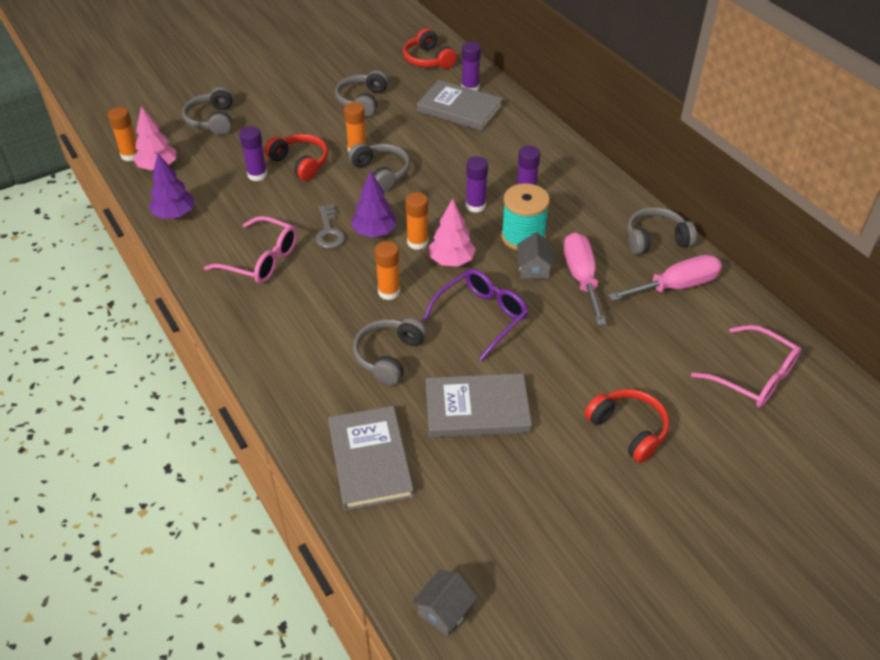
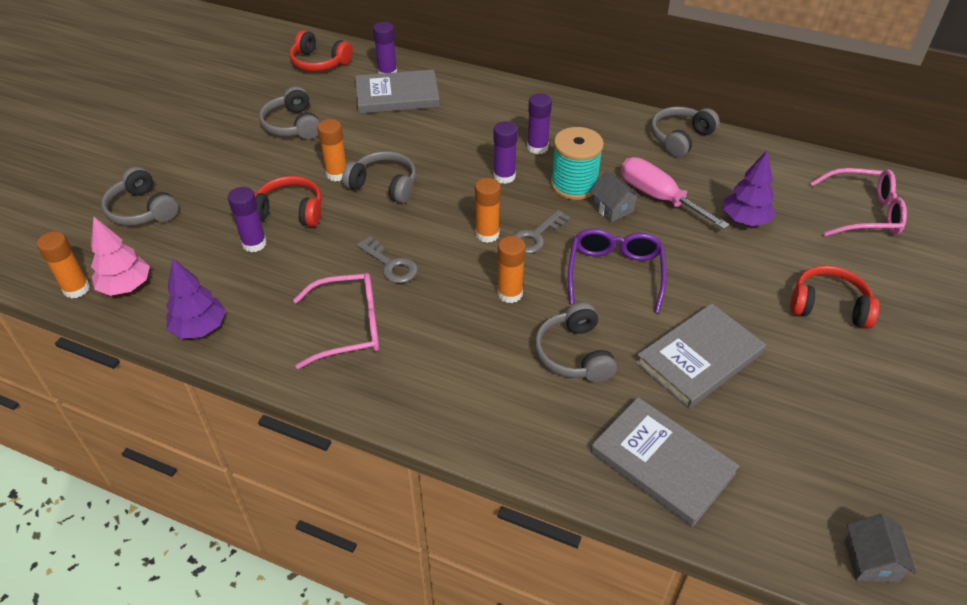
camera: 35 degrees left, 0 degrees up
(374, 232) = (437, 244): purple tree -> purple tree (745, 220)
(451, 261) = (536, 236): pink tree -> grey key
(676, 286) = (735, 169): pink screwdriver -> none

